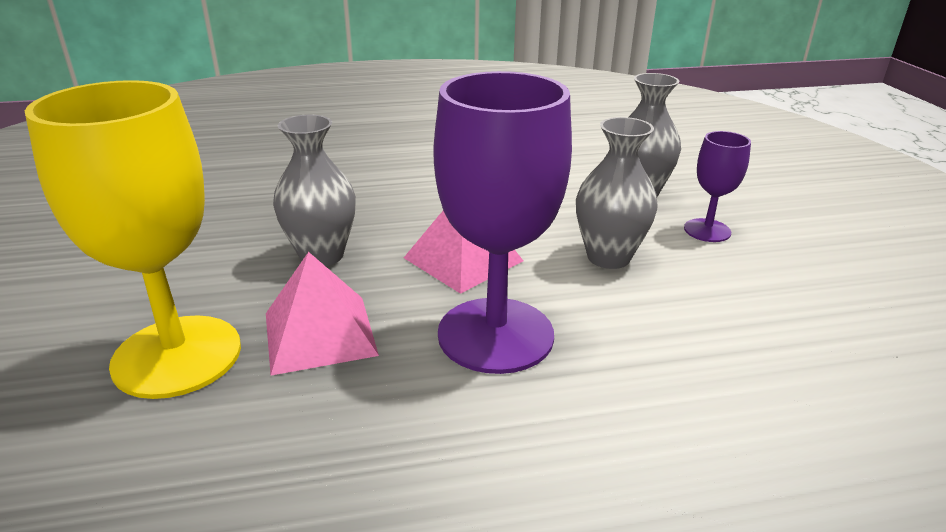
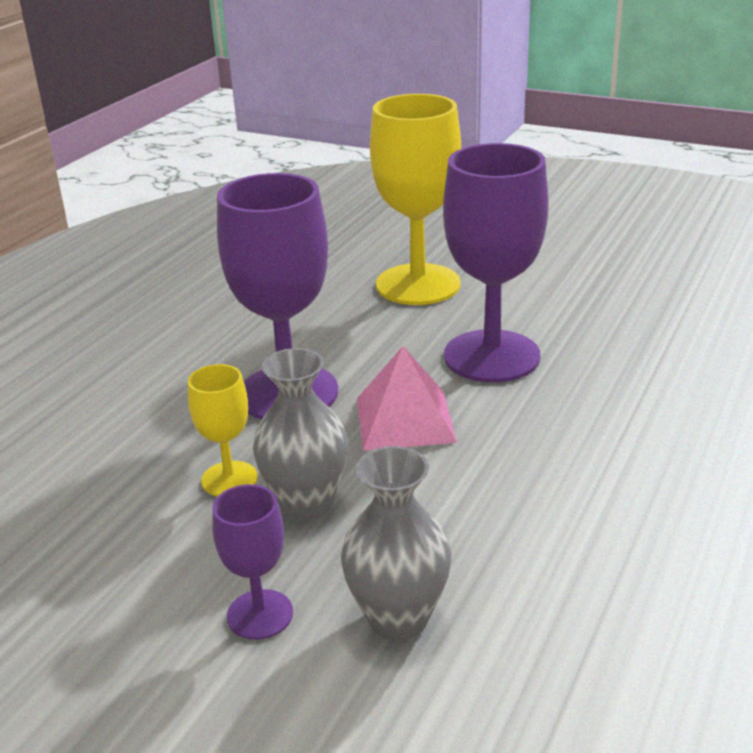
camera: 130 degrees right, 0 degrees up
(319, 333) = (381, 330): pink pyramid -> none
(321, 255) = (491, 356): grey vase -> purple goblet
(638, 302) = (229, 479): none -> yellow goblet

